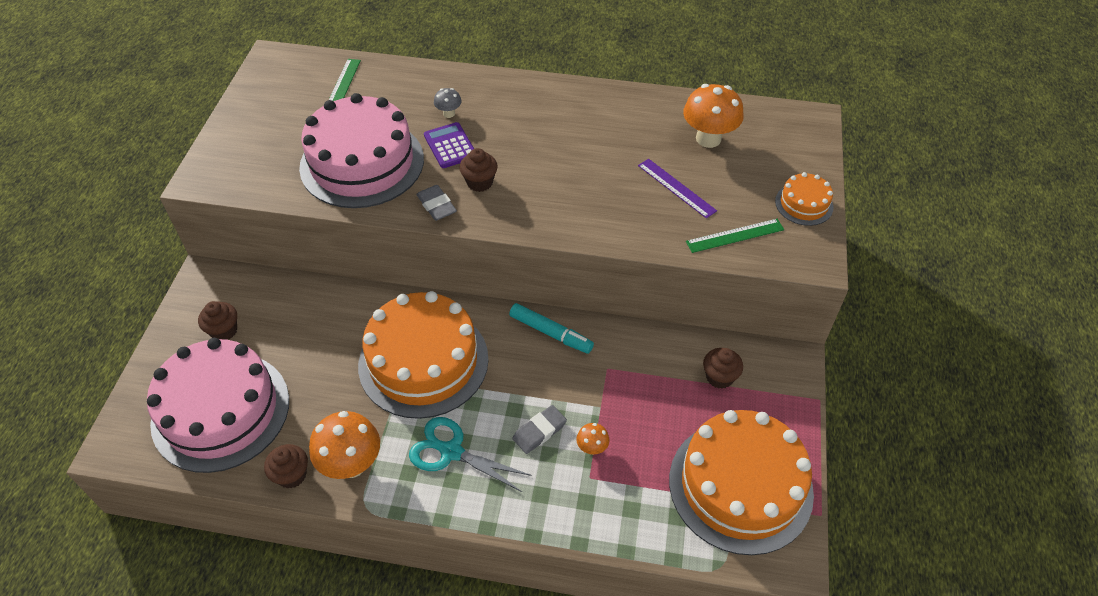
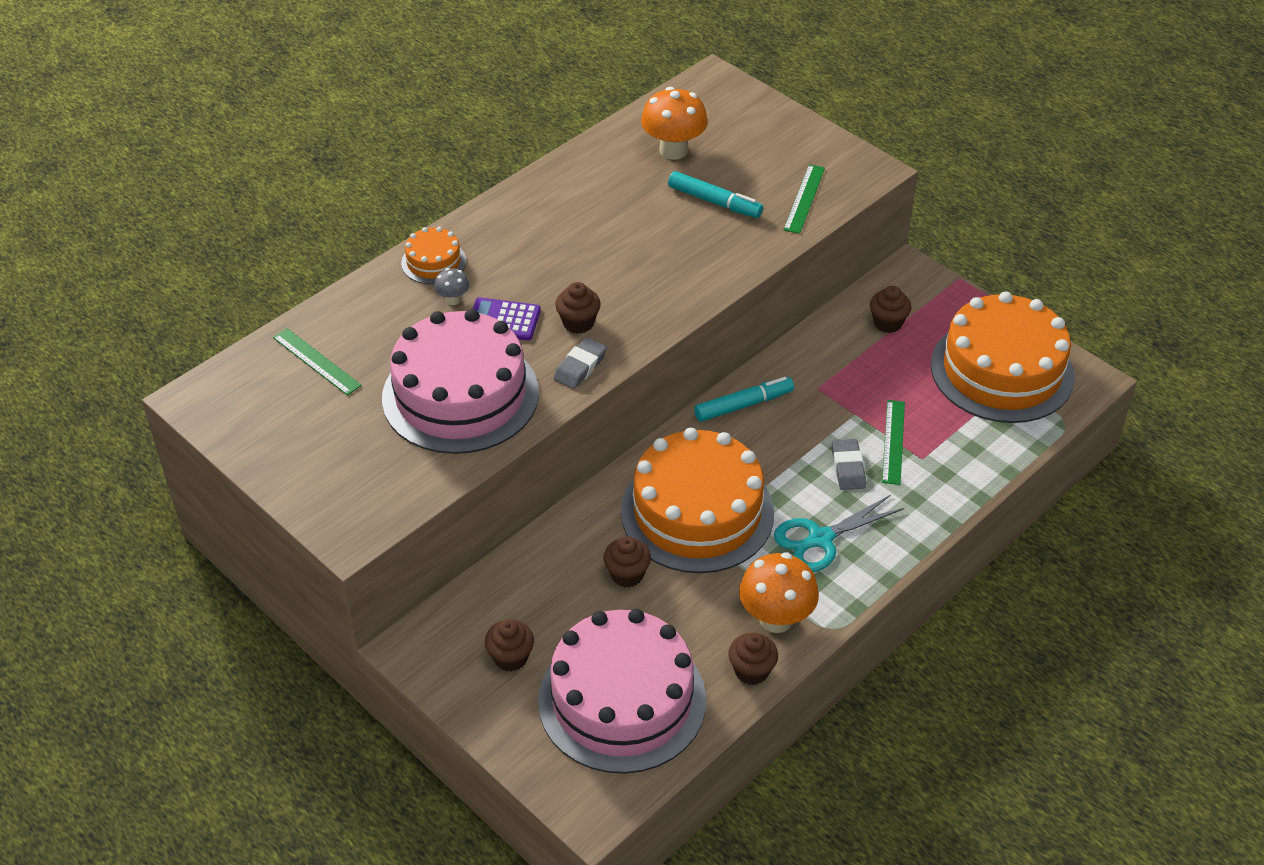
camera: 55 degrees left, 5 degrees down
(336, 353) = (627, 574): none -> brown cupcake
(436, 205) = (580, 367): grey eraser -> grey eraser turned 60 degrees counterclockwise
(592, 448) = (893, 442): orange mushroom -> green ruler
(676, 188) = (714, 202): purple ruler -> turquoise marker
(804, 204) = (807, 141): orange cake -> orange cake (433, 262)

